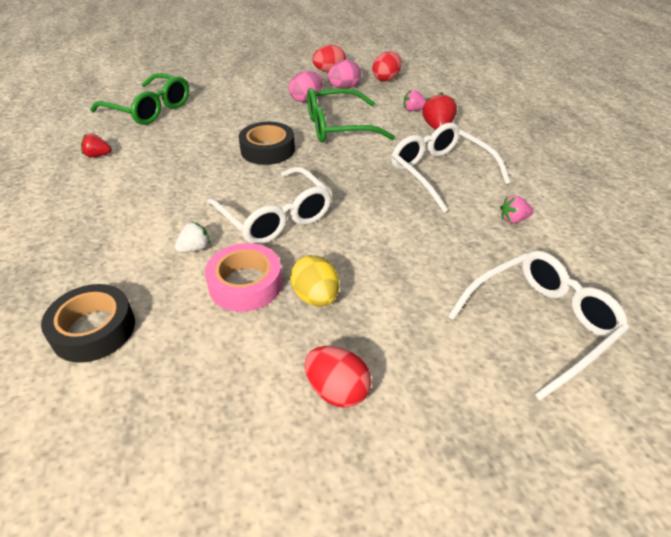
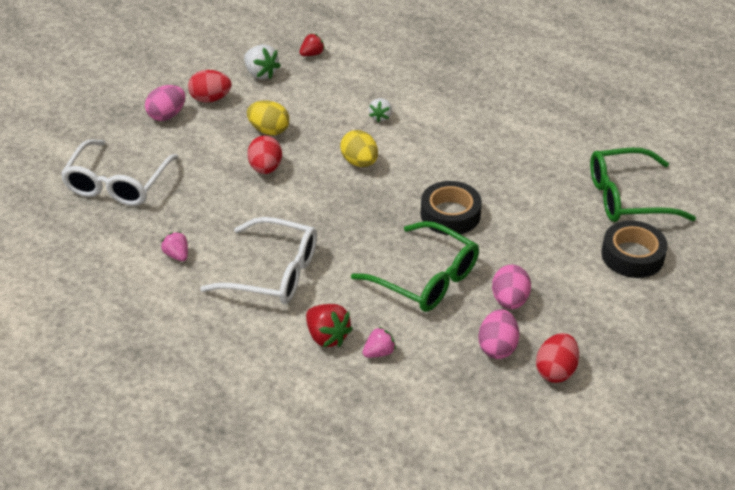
camera: 140 degrees right, 0 degrees up
(93, 329) = (367, 60): black tape -> black tape (632, 255)
(98, 155) = (569, 135): red strawberry -> red strawberry (312, 54)
(231, 394) = (261, 74): none -> white strawberry
(245, 284) = (319, 116): pink tape -> none
(275, 217) = (359, 162): white glasses -> yellow egg
(338, 127) = (425, 278): green glasses -> green glasses turned 90 degrees clockwise
(386, 79) = (471, 399): red egg -> red egg (265, 168)
(417, 397) = (167, 115): none -> pink egg
(513, 219) = (177, 255): pink strawberry -> pink strawberry turned 75 degrees counterclockwise

